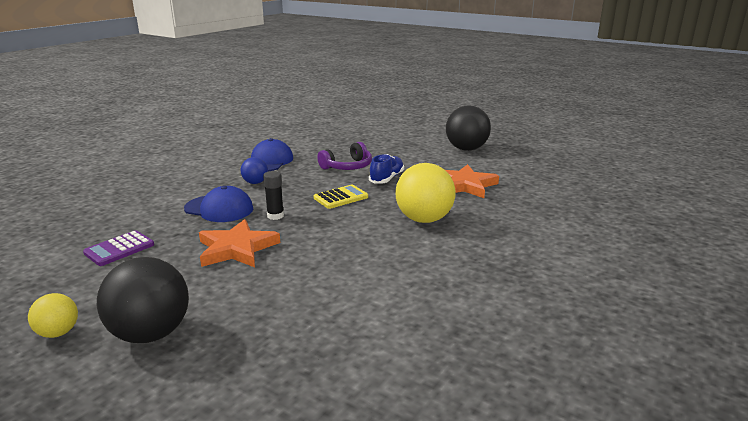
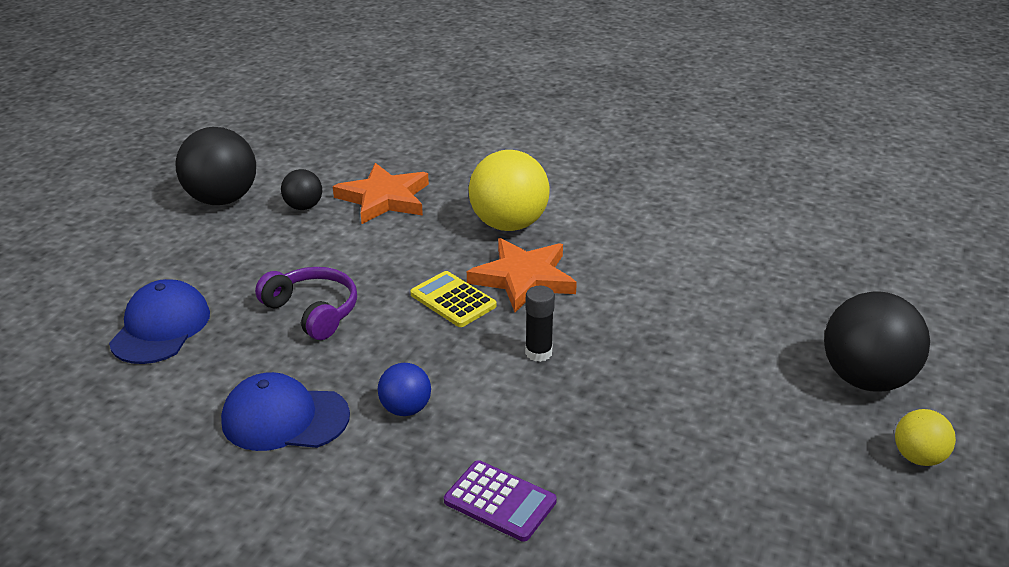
camera: 100 degrees left, 10 degrees up
(119, 249) = (712, 493): purple calculator -> purple calculator (500, 501)
(219, 209) = (531, 423): blue cap -> blue cap (161, 327)
(237, 248) = (653, 366): orange star -> orange star (523, 278)
(387, 178) = (366, 265): blue shoe -> none
(456, 166) = (303, 207): none -> black ball

